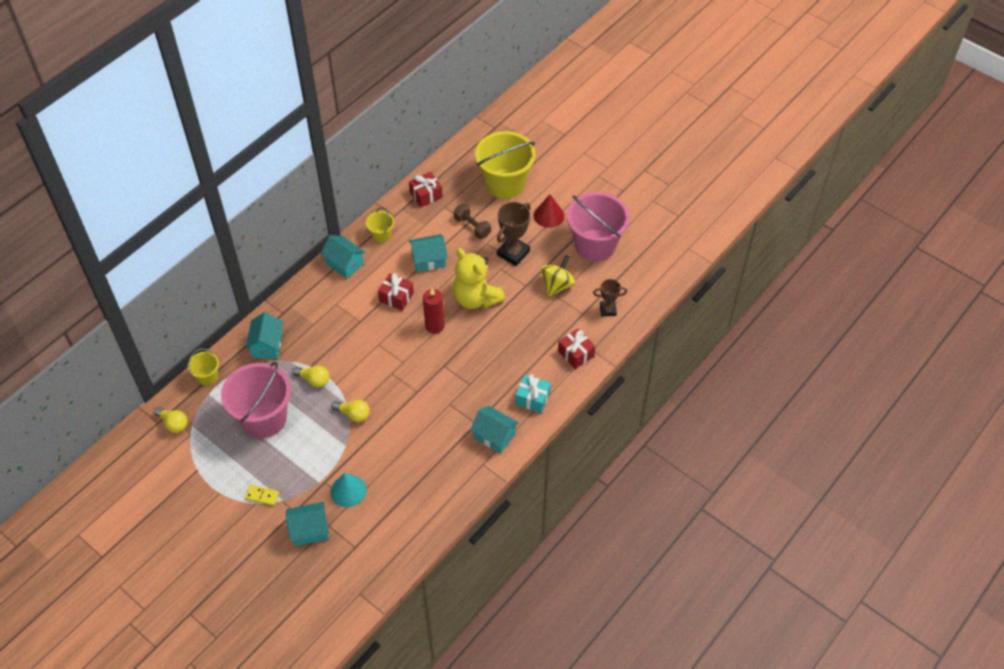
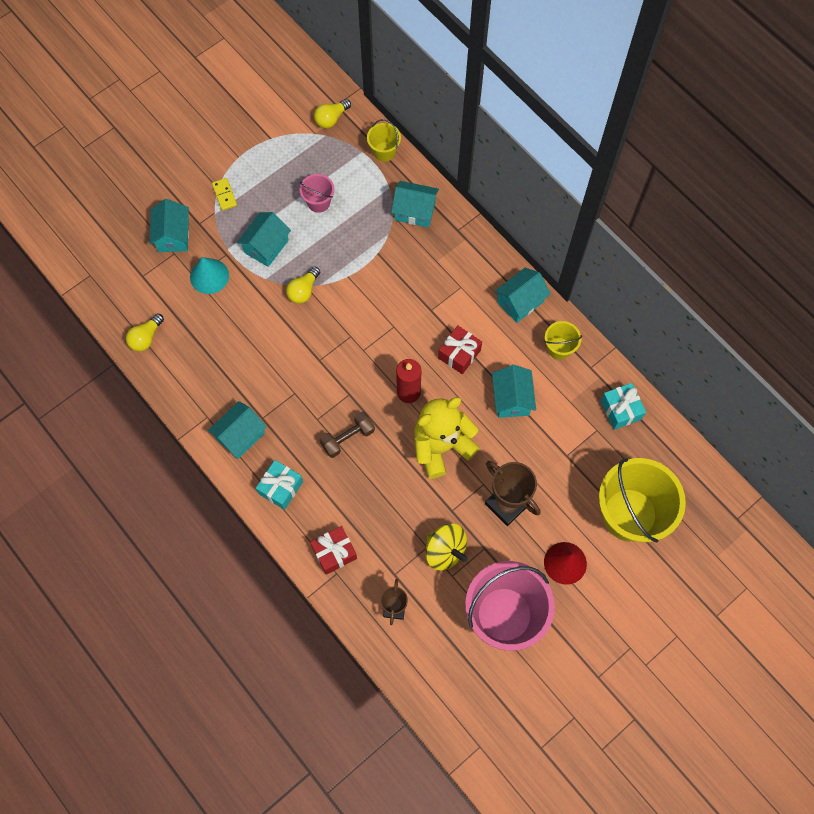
camera: 100 degrees right, 15 degrees up
(262, 496) = (224, 195): yellow domino -> yellow domino turned 45 degrees counterclockwise
(264, 418) = (318, 202): pink bucket -> pink bucket, size x0.46
(313, 451) = (266, 246): none -> turquoise house
(314, 380) = (358, 255): yellow light bulb -> yellow light bulb (146, 338)
(426, 195) = (620, 410): red gift -> turquoise gift
(472, 227) = (558, 460): brown dumbbell -> brown dumbbell (348, 438)

